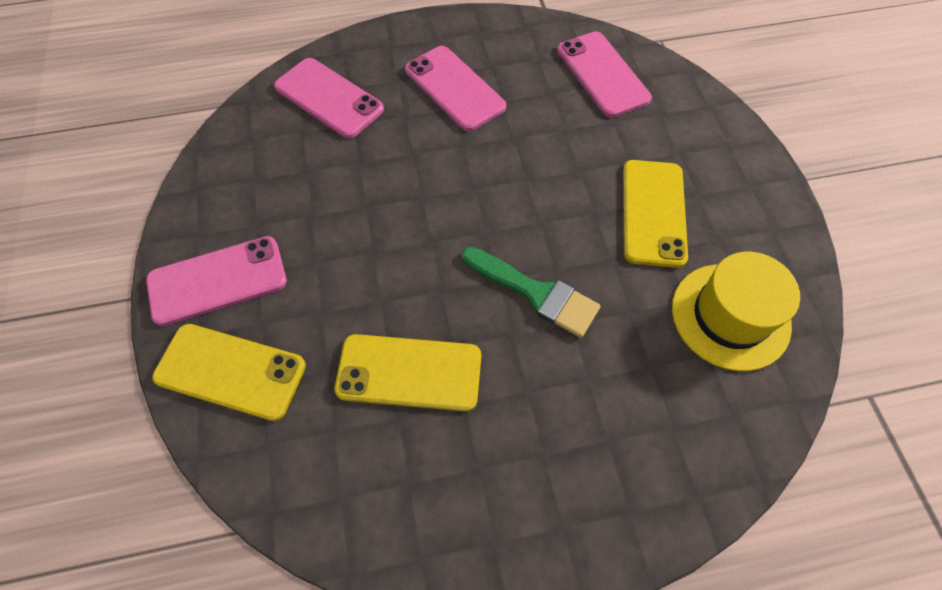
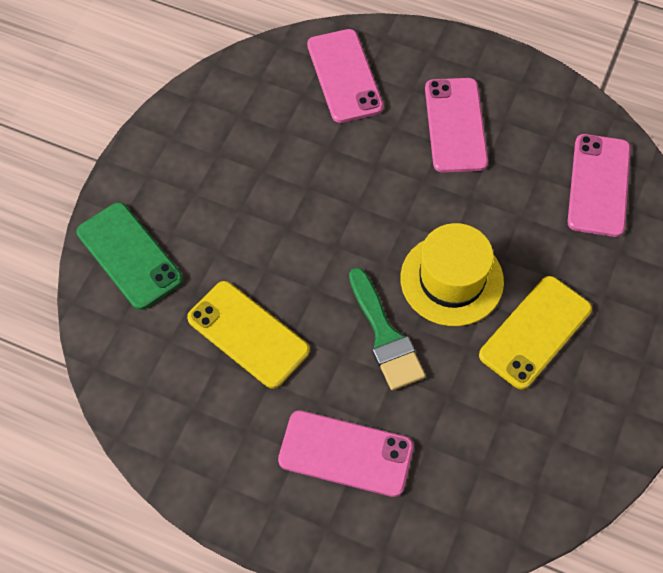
camera: 35 degrees right, 0 degrees up
(217, 280) = (162, 182): pink phone -> pink phone (346, 453)
(231, 371) = (129, 256): yellow phone -> green phone
(730, 316) = (525, 451): yellow hat -> yellow hat (451, 279)

